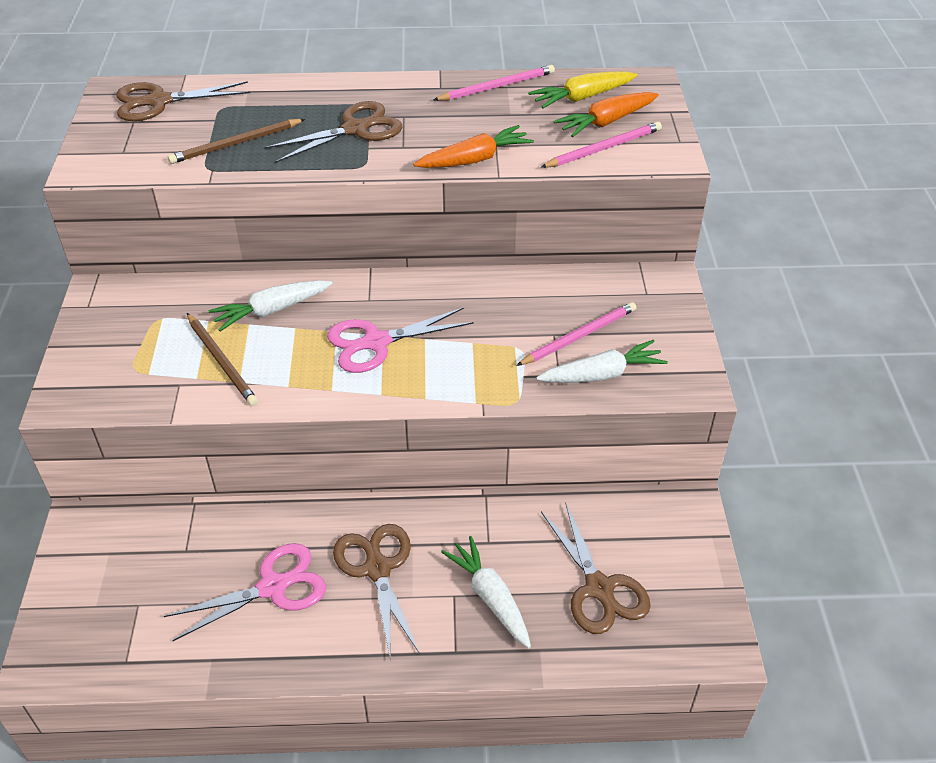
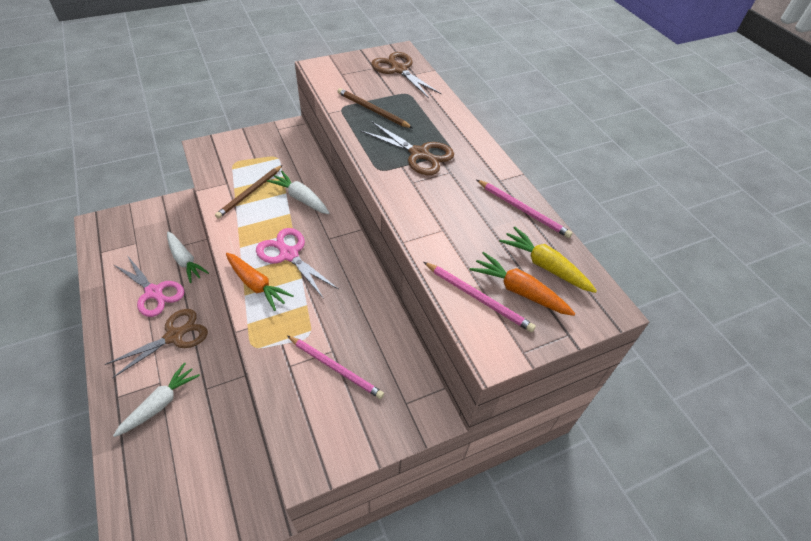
camera: 65 degrees right, 5 degrees up
(475, 159) = (417, 223): orange carrot -> orange carrot (256, 285)
(599, 588) = (177, 469): brown scissors -> none
(602, 374) = (298, 394): white carrot -> white carrot (185, 261)

